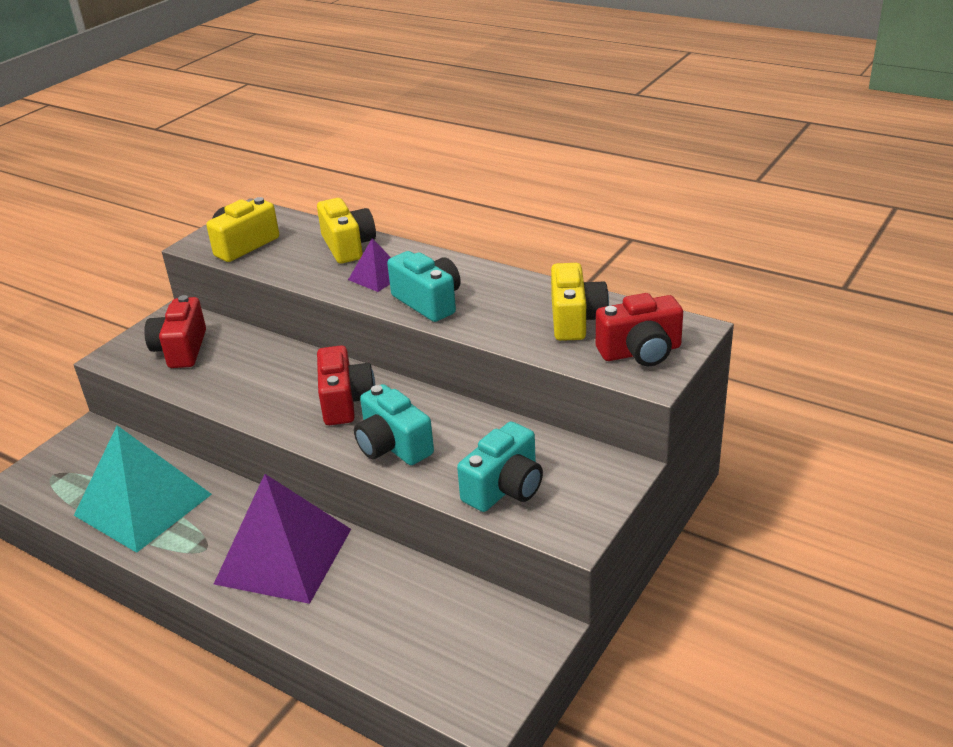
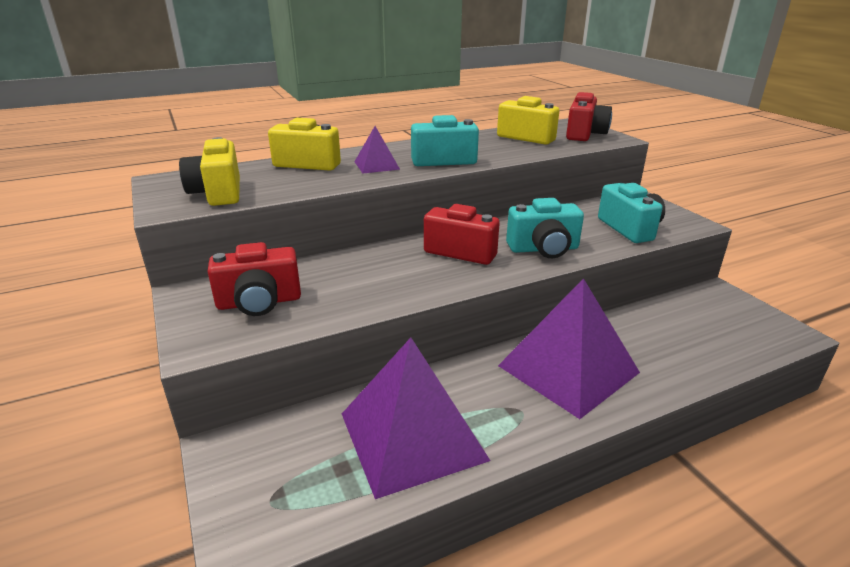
camera: 60 degrees left, 5 degrees down
(143, 504) = (412, 436): turquoise pyramid -> purple pyramid
(181, 349) = (259, 302): red camera -> red camera turned 45 degrees counterclockwise

